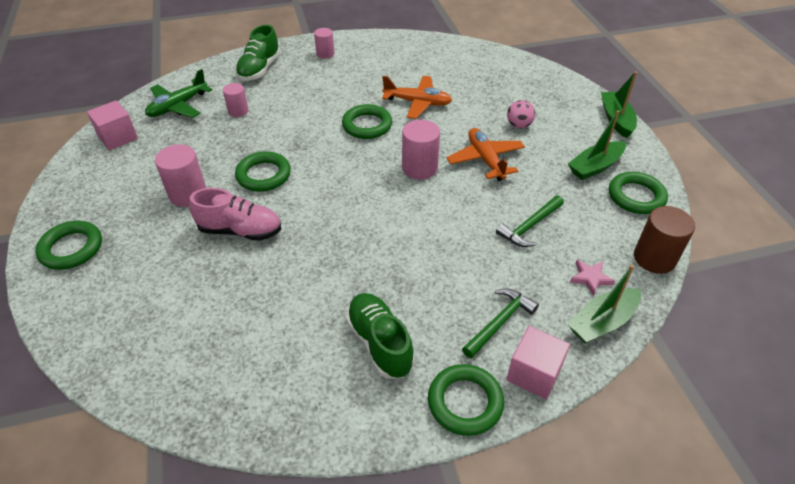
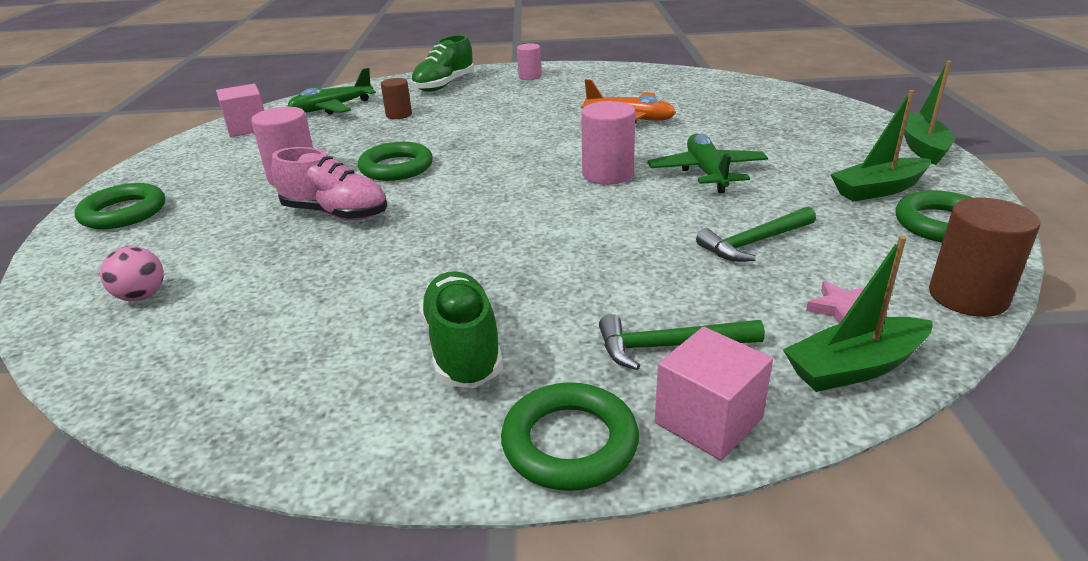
camera: 15 degrees right, 15 degrees down
(238, 111) = (399, 115): pink cylinder -> brown cylinder
(367, 125) = (553, 134): green ring -> none
(485, 160) = (707, 172): orange plane -> green plane
(500, 322) = (669, 346): green hammer -> green hammer turned 150 degrees counterclockwise
(519, 125) = (767, 144): pink ball -> pink ball (142, 296)

